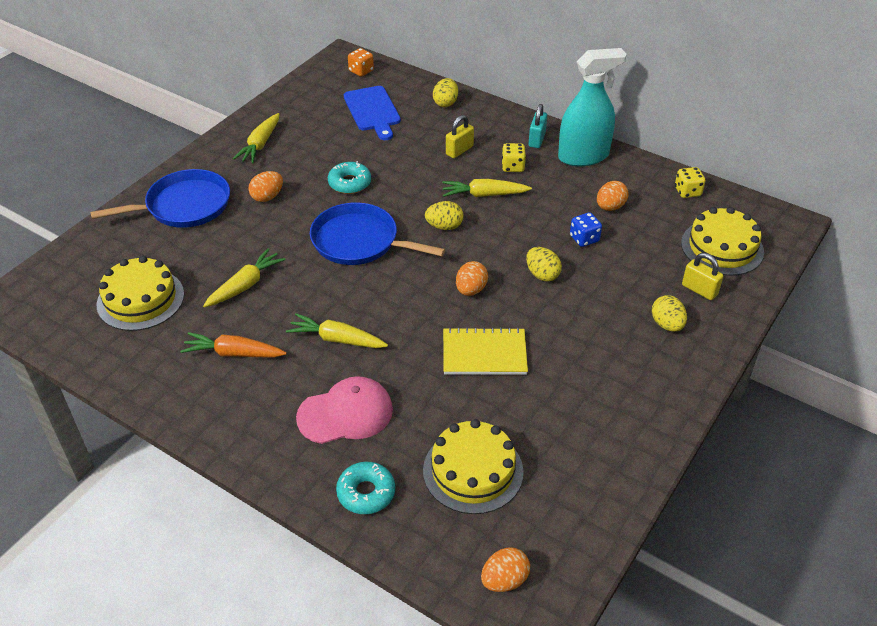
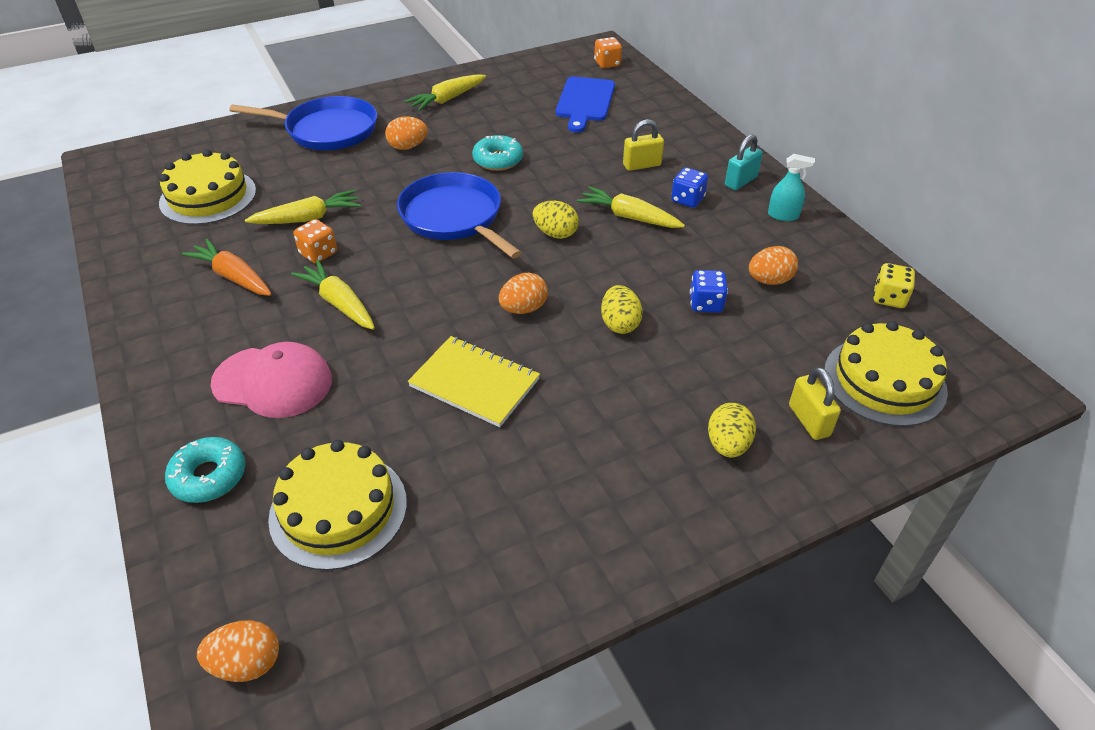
camera: 30 degrees right, 0 degrees up
(283, 309) = (318, 253): none -> orange dice
(445, 103) = (669, 116): yellow egg -> none
(512, 167) = (687, 200): yellow dice -> blue dice
(583, 156) = (783, 215): turquoise spray bottle -> turquoise spray bottle, size x0.44

